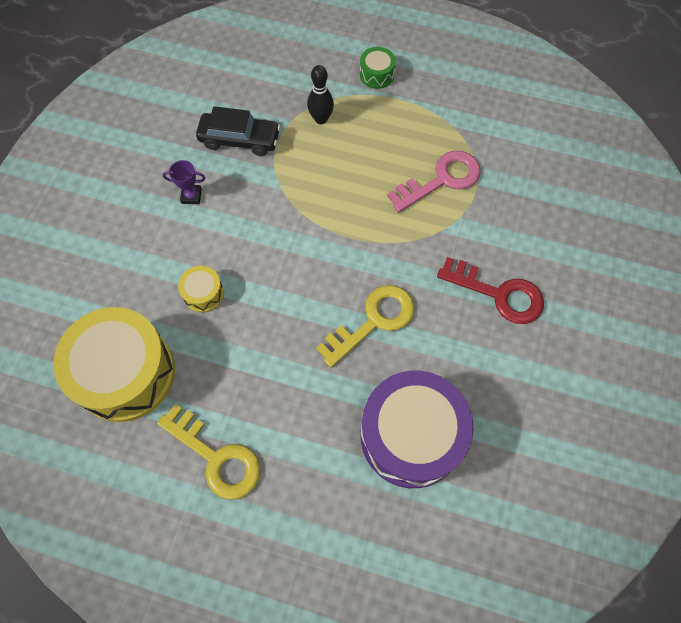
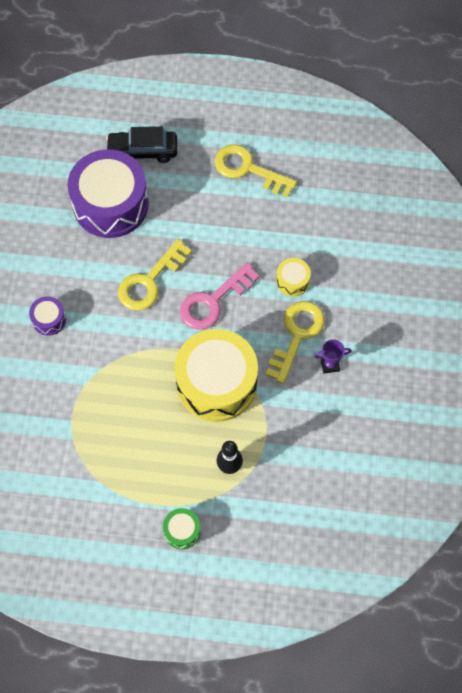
camera: 170 degrees right, 0 degrees up
(125, 373) = (333, 213): yellow drum -> yellow drum (216, 383)
(217, 231) = (297, 335): none -> yellow key
(240, 139) = (302, 430): black car -> black car (142, 151)
(441, 180) = (105, 418): pink key -> pink key (213, 301)
(498, 294) = (49, 319): red key -> purple drum

